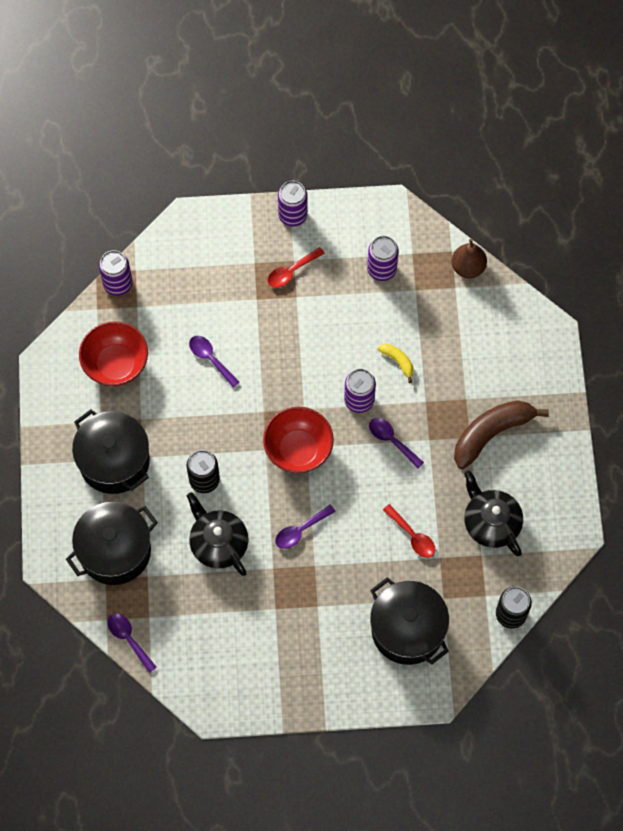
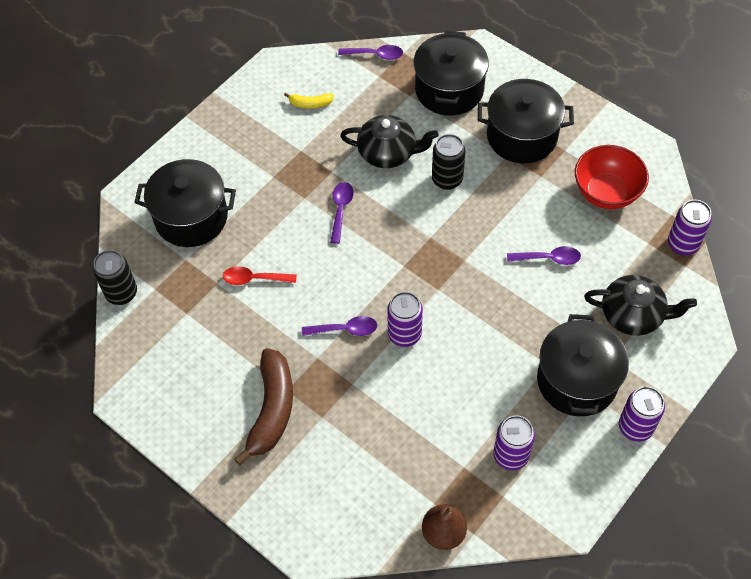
camera: 135 degrees right, 10 degrees down
(291, 271) = (577, 381): red spoon -> black pot
(298, 449) = (407, 258): red bowl -> none
(398, 361) = (409, 393): yellow banana -> yellow banana (310, 104)
(491, 522) = (202, 342): black teapot -> black teapot (633, 315)

